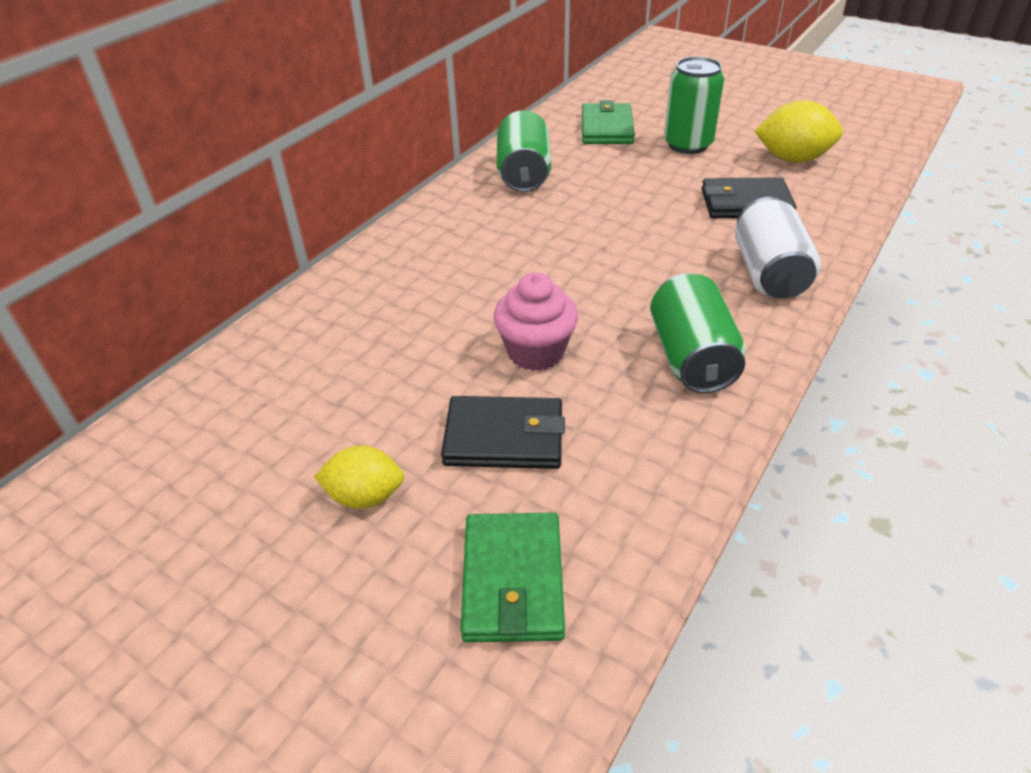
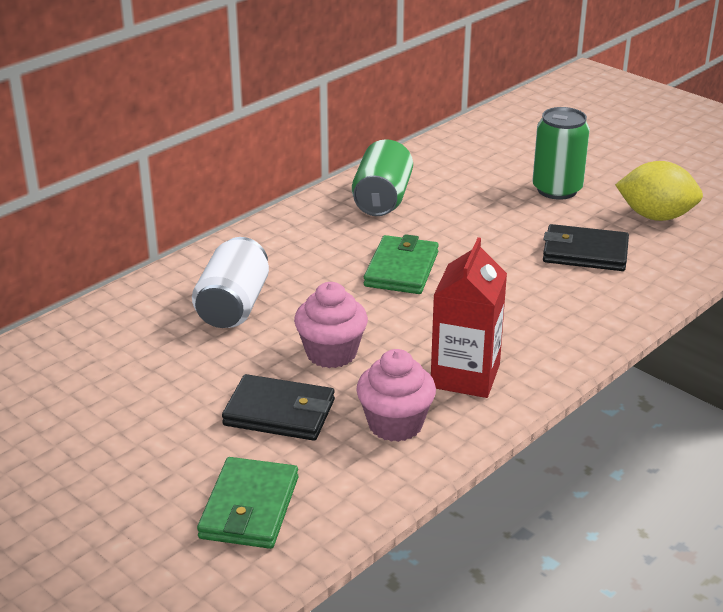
camera: 10 degrees right, 10 degrees down
(365, 496) = (154, 437): yellow lemon -> none
(606, 128) = (483, 164): green wallet -> green wallet (401, 269)
(641, 431) = (395, 424): none -> pink cupcake
(691, 358) = (465, 376): green can -> red carton
(769, 273) = (573, 317): white can -> white can (233, 306)

